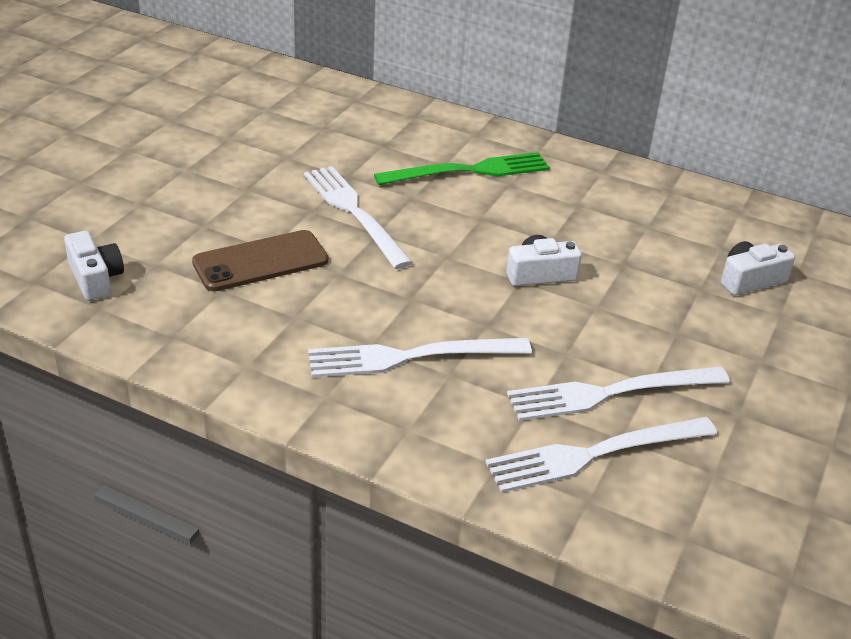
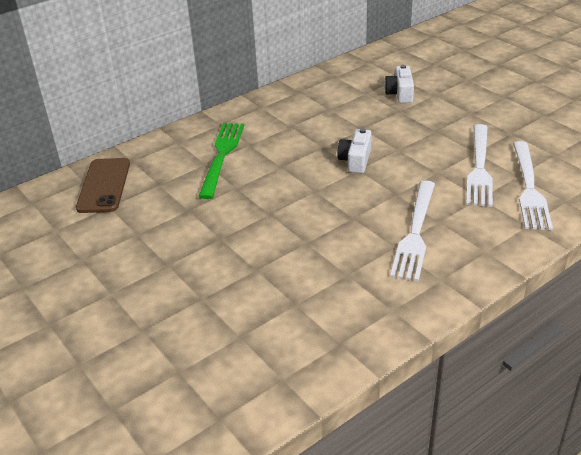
camera: 60 degrees left, 0 degrees up
(95, 278) = (238, 376): white camera -> none
(260, 261) = (270, 277): brown phone -> brown phone (104, 185)
(354, 212) = (237, 218): white fork -> none

